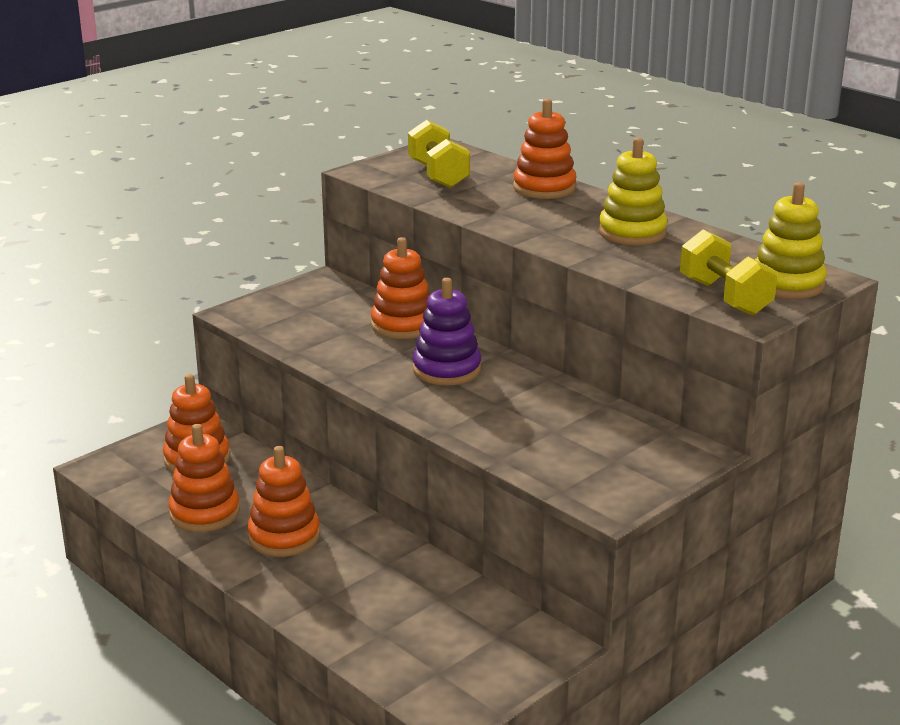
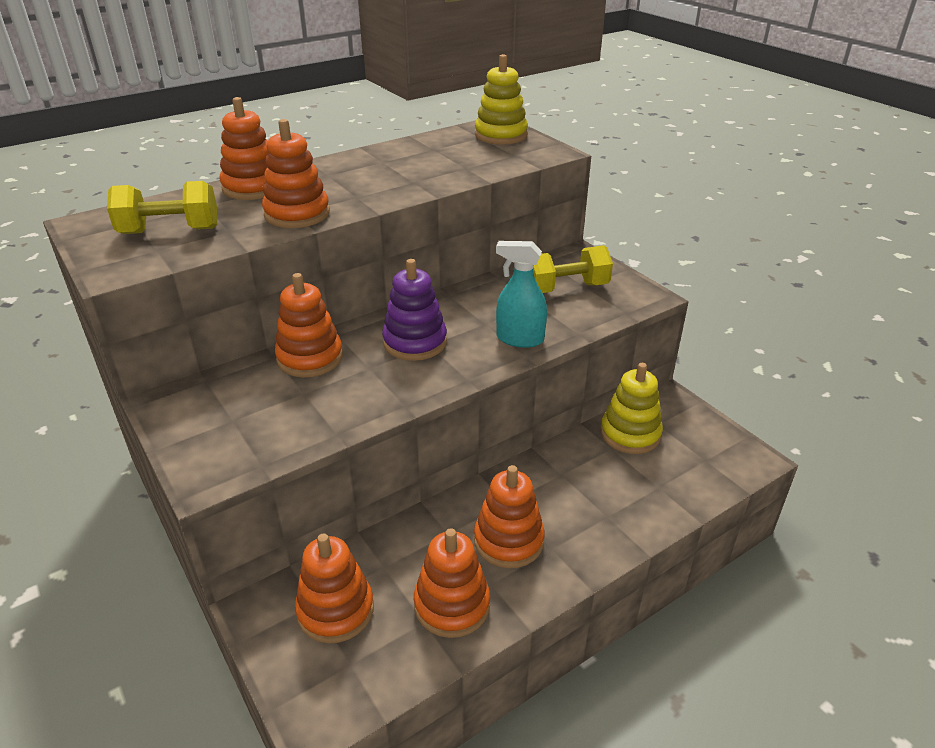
camera: 80 degrees left, 10 degrees up
(474, 425) = (519, 339): none -> turquoise spray bottle
(494, 213) = (297, 214): none -> orange stacking toy
(632, 232) = (381, 167): yellow stacking toy -> yellow stacking toy (630, 434)
(724, 297) = (517, 155): yellow dumbbell -> yellow dumbbell (566, 288)

